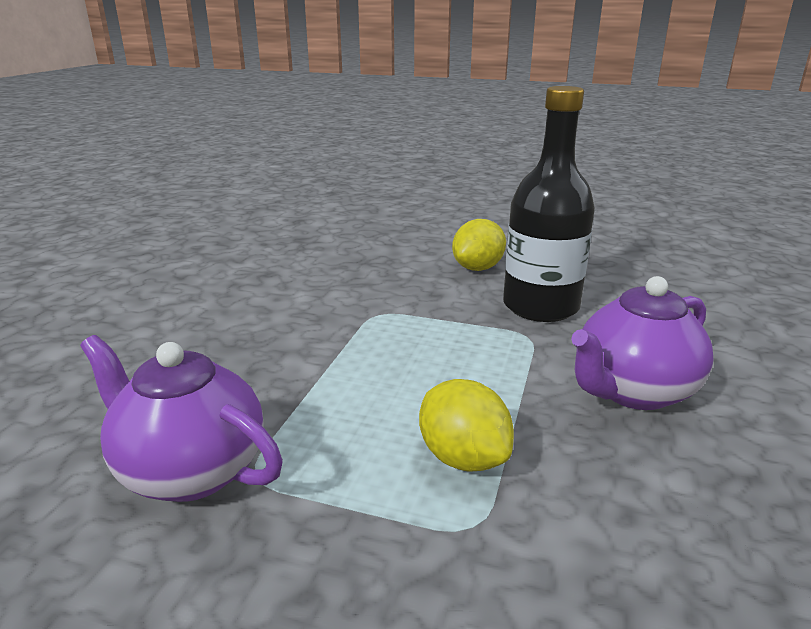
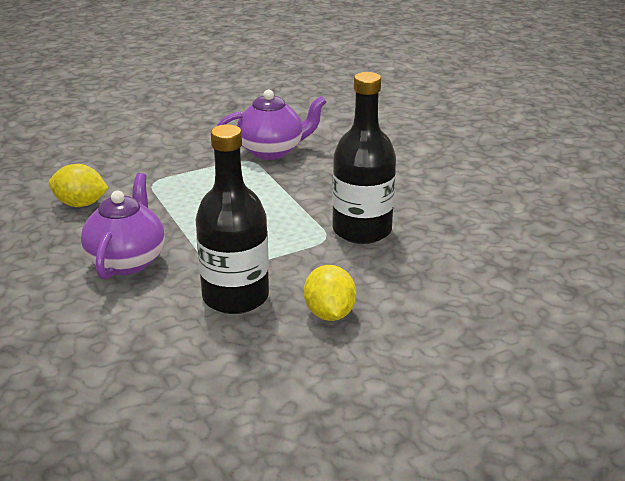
camera: 135 degrees right, 5 degrees up
(334, 304) = (362, 230): none -> black bottle
(463, 458) = (180, 197): yellow lemon -> yellow lemon (80, 204)

